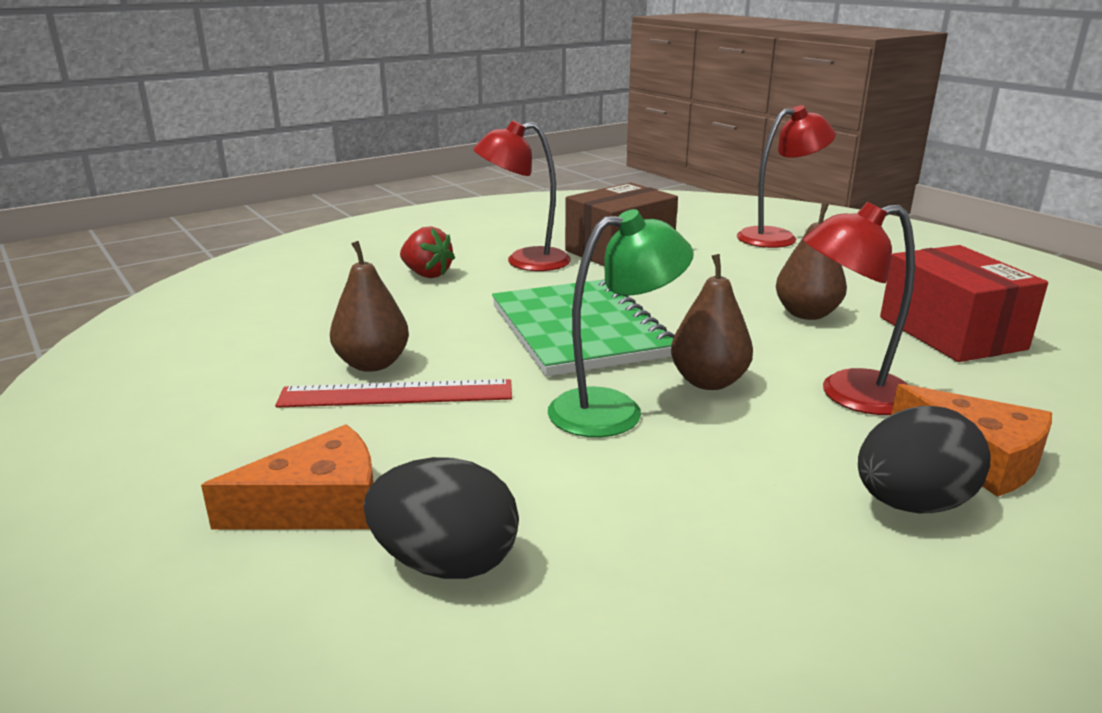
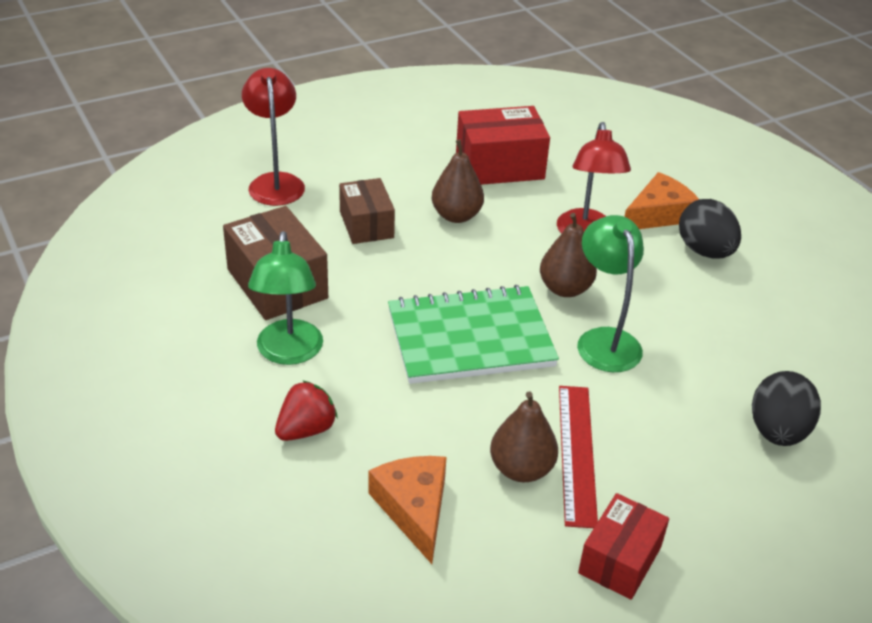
camera: 85 degrees left, 15 degrees up
(224, 421) = (620, 560): none -> red box
(318, 505) = (728, 491): orange cheese -> orange cheese (414, 508)
(524, 261) = (289, 353): red lamp -> green lamp
(744, 275) = (366, 224): none -> brown box

